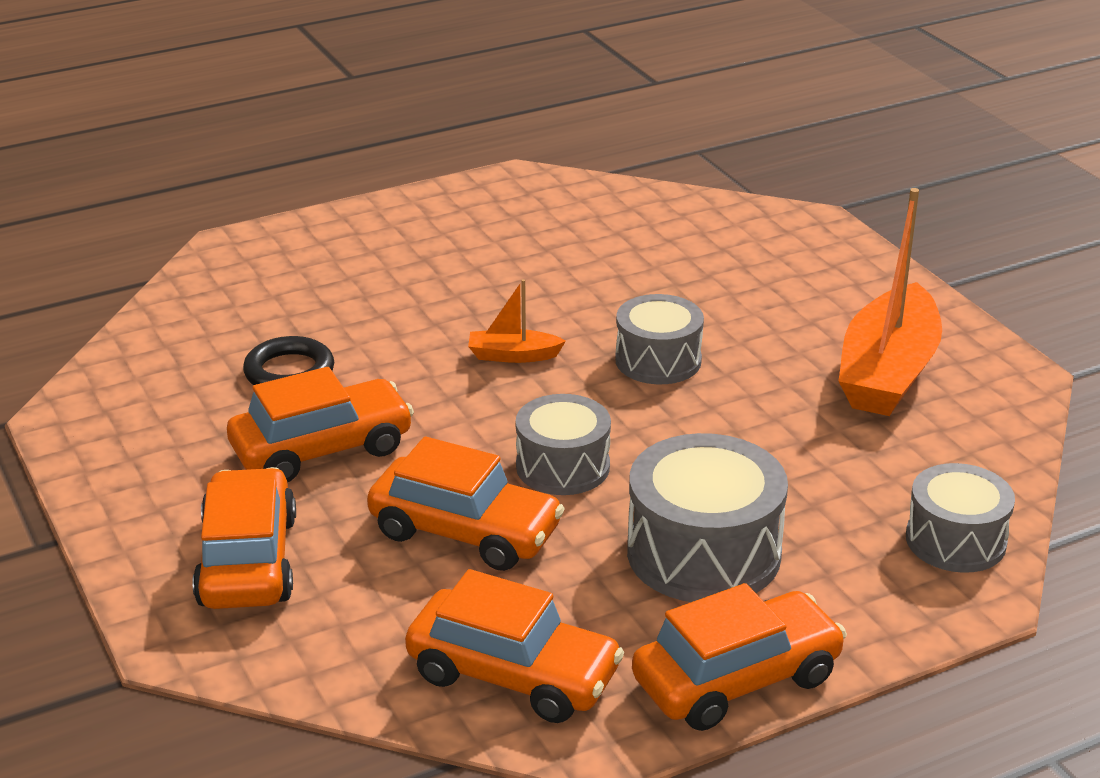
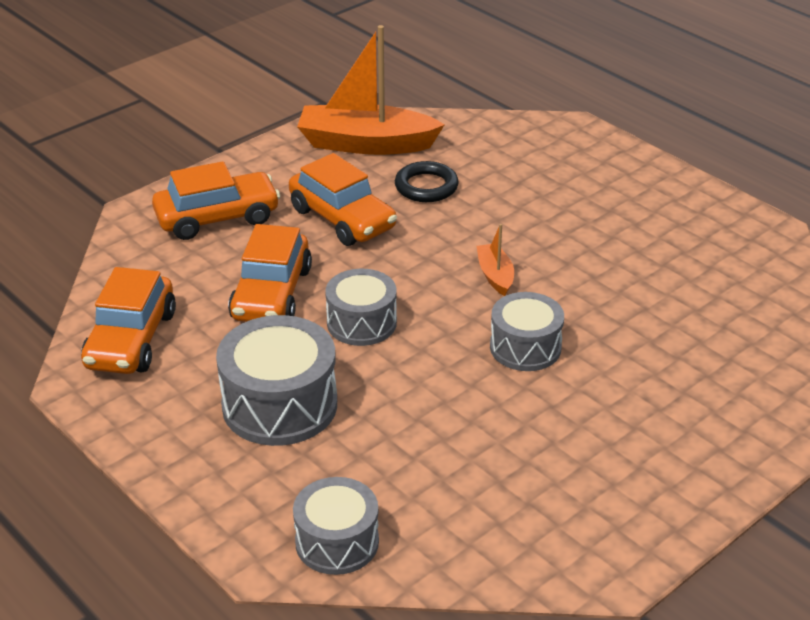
camera: 75 degrees right, 5 degrees up
(737, 680) = (143, 438): orange car -> none
(887, 372) = (574, 482): orange boat -> orange boat (366, 144)

